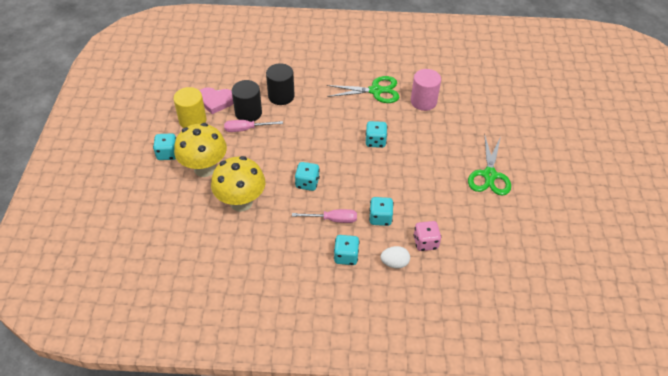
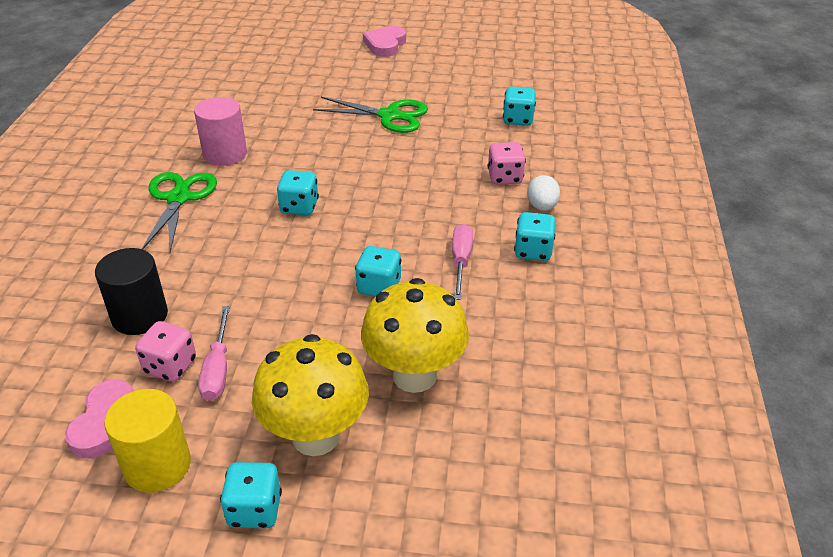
camera: 85 degrees left, 10 degrees down
(248, 113) = (170, 366): black cylinder -> pink dice
(380, 218) = (460, 213): turquoise dice -> turquoise dice (518, 119)
(597, 165) = (385, 45): none -> pink heart

